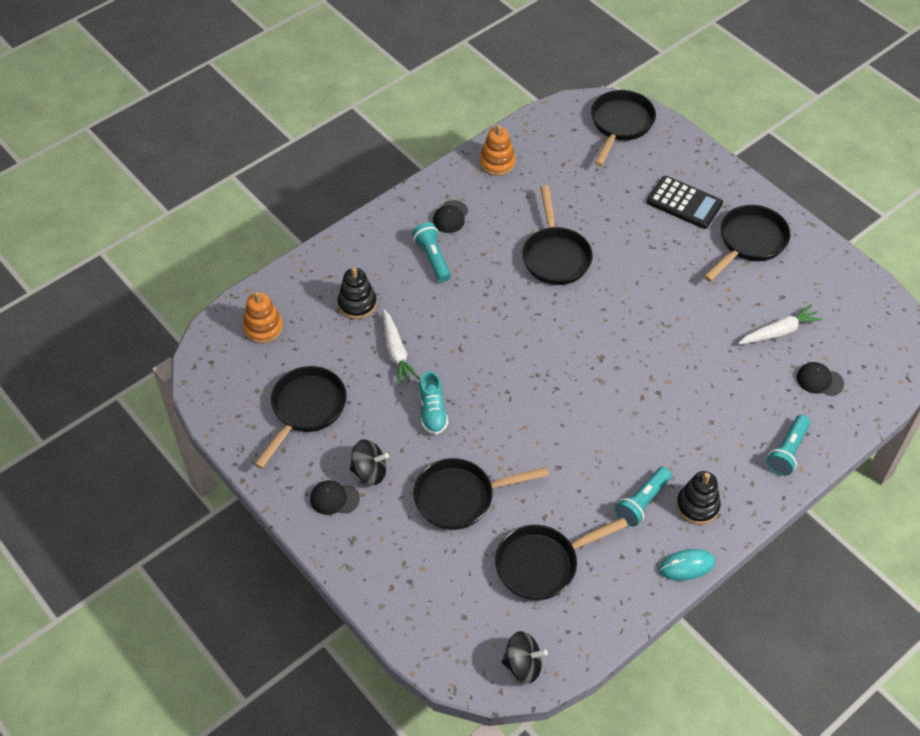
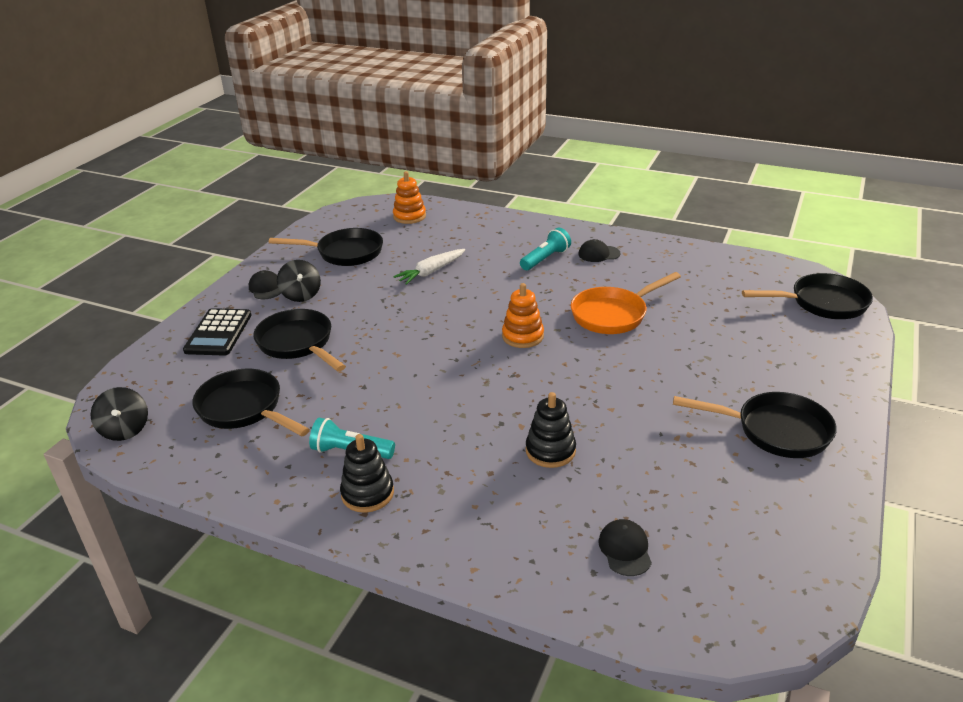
camera: 65 degrees right, 20 degrees down
(357, 304) = (465, 243): black stacking toy -> black stacking toy (550, 451)
(432, 412) = (381, 305): turquoise shoe -> none
(497, 163) = (686, 257): orange stacking toy -> orange stacking toy (522, 336)
(555, 256) = (613, 315): black pan -> orange pan
(684, 203) = (773, 370): black calculator -> black calculator (218, 333)
(686, 566) = (282, 507): turquoise mouse -> none
(779, 331) = (668, 492): white carrot -> none
(787, 451) = (492, 549): turquoise flashlight -> none

